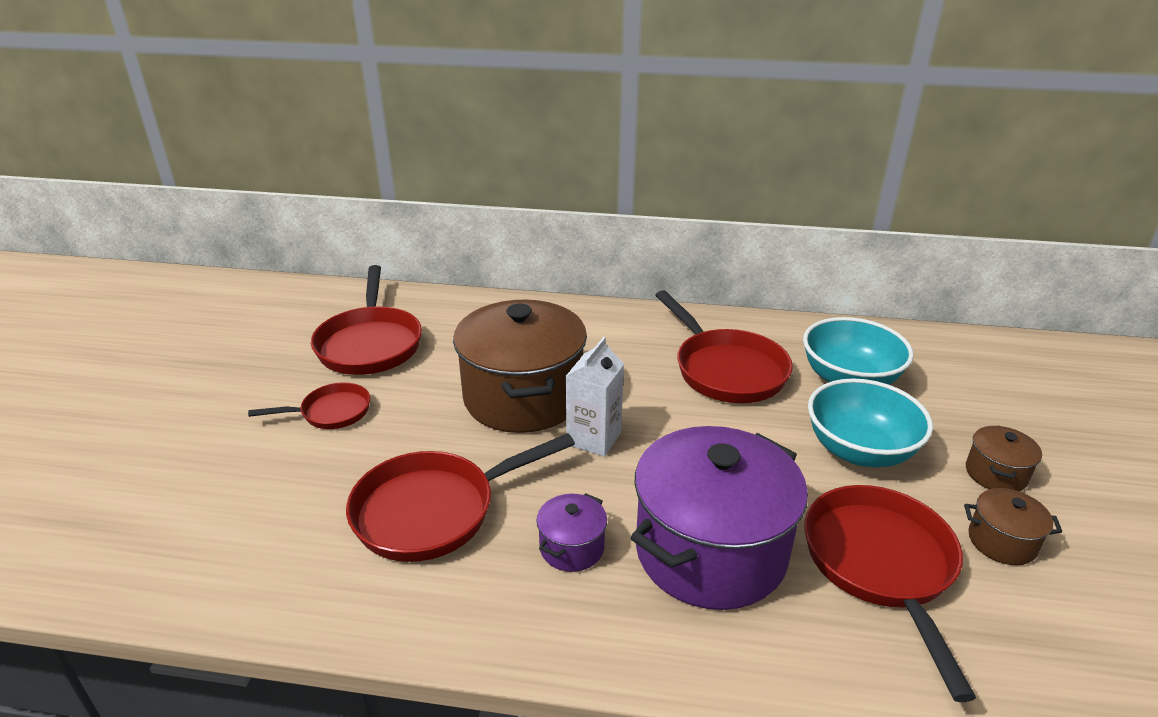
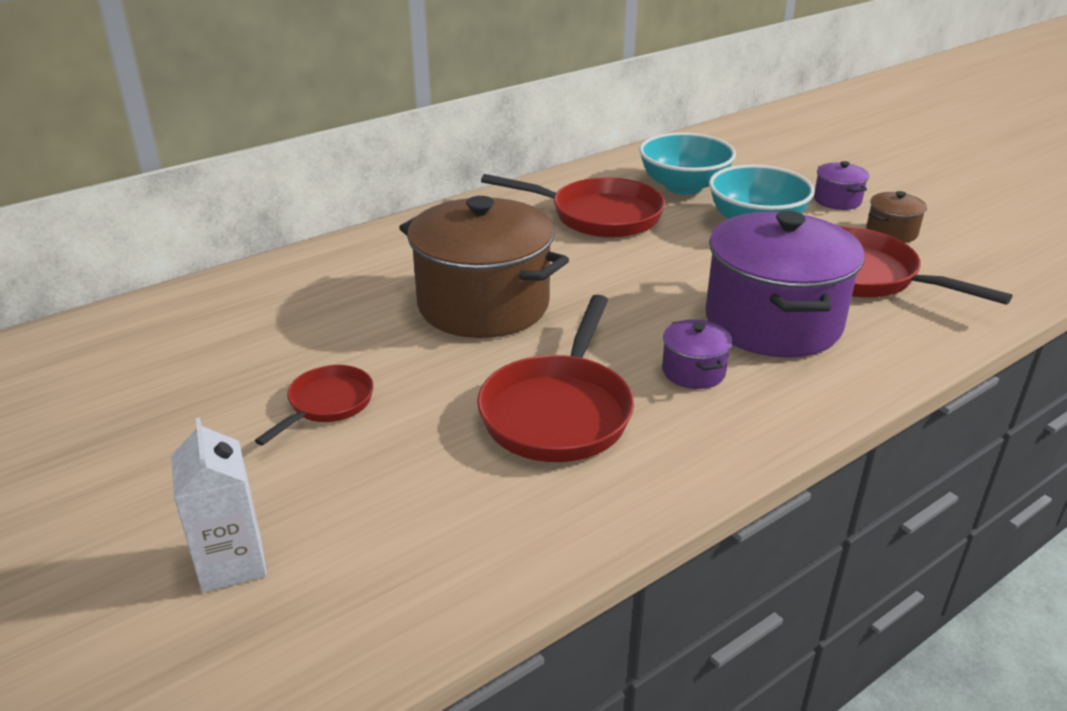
camera: 45 degrees left, 0 degrees up
(370, 344) = (257, 338): red pan -> none
(594, 438) = (587, 302): white carton -> white carton (232, 562)
(995, 474) = (837, 200): brown pot -> purple pot

